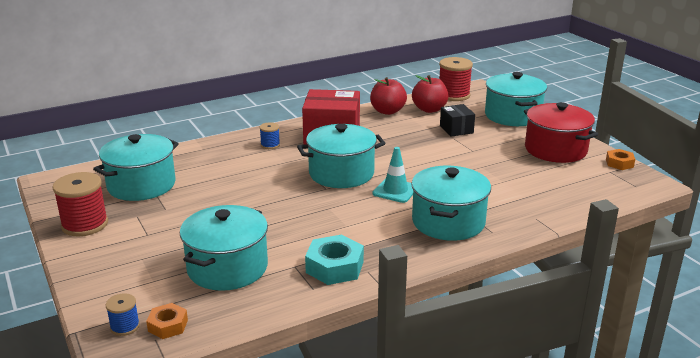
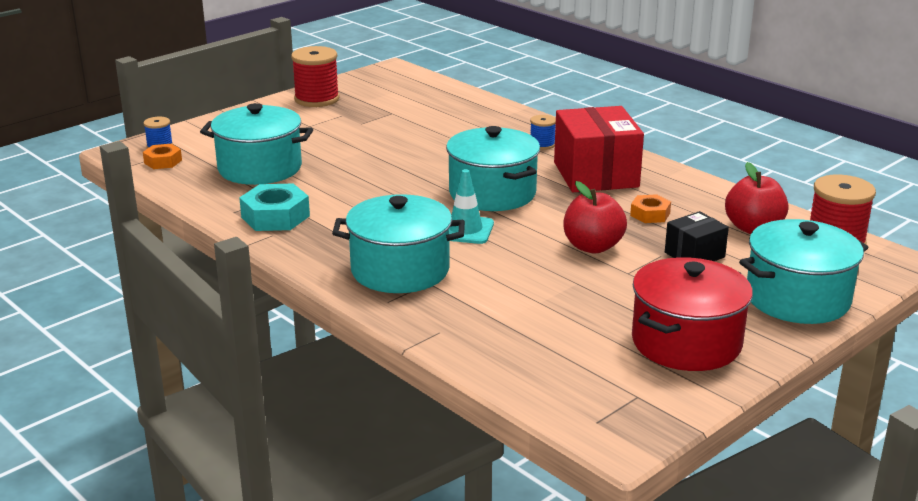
camera: 75 degrees right, 0 degrees up
(141, 185) = (404, 104): turquoise pot -> none
(387, 111) = (715, 199): red apple -> red apple (592, 247)
(619, 163) = (677, 406): orange nut -> orange nut (650, 214)

